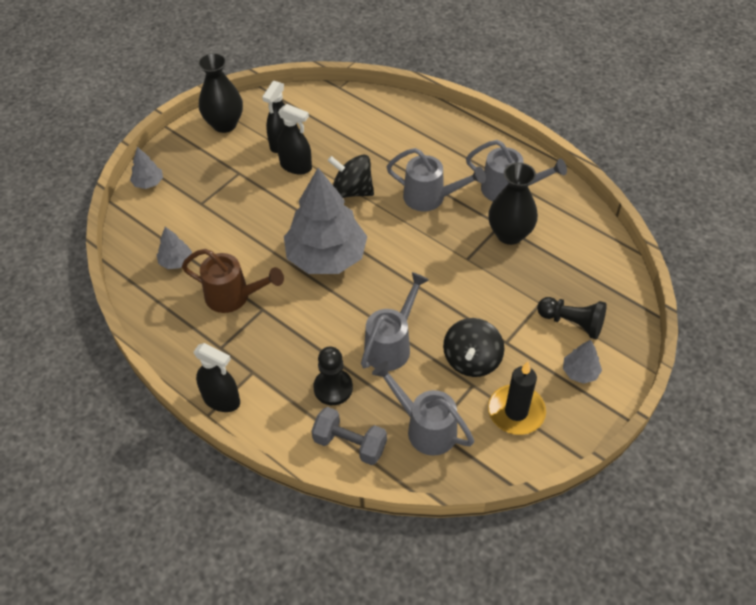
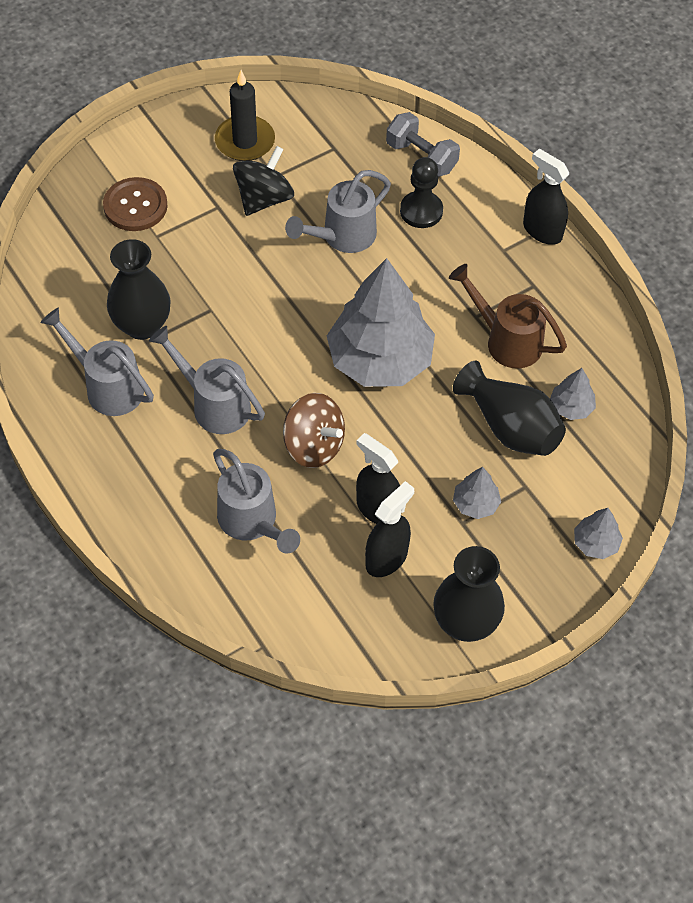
camera: 165 degrees left, 5 degrees up
(218, 236) = (510, 427): none -> black vase
(352, 191) = (313, 445): black spinning top -> brown spinning top
(425, 428) = (341, 151): grey watering can -> grey watering can (252, 521)
(572, 323) = (135, 206): black pawn -> brown button
(580, 372) = (159, 158): grey tree -> grey tree (475, 504)

